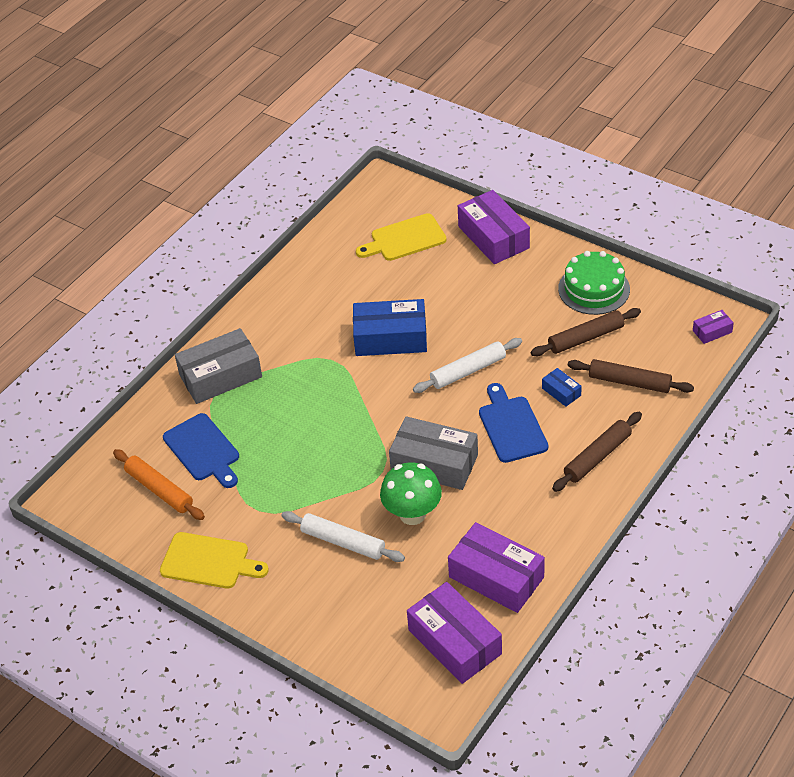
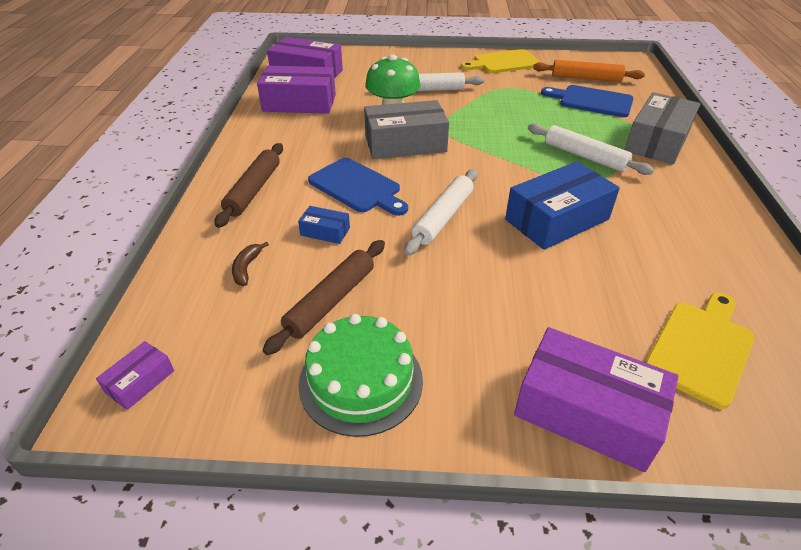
camera: 145 degrees right, 5 degrees down
(300, 385) = (584, 156): none -> white rolling pin
(629, 382) = (246, 268): brown rolling pin -> brown banana

